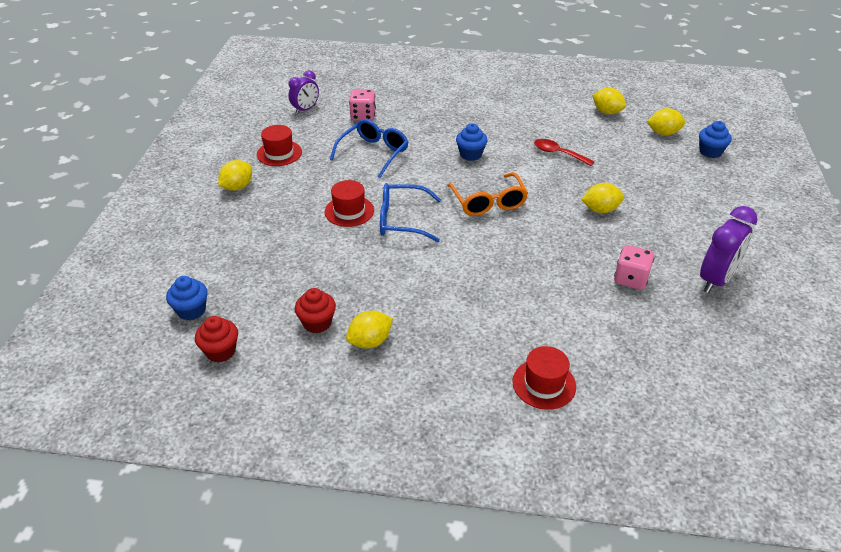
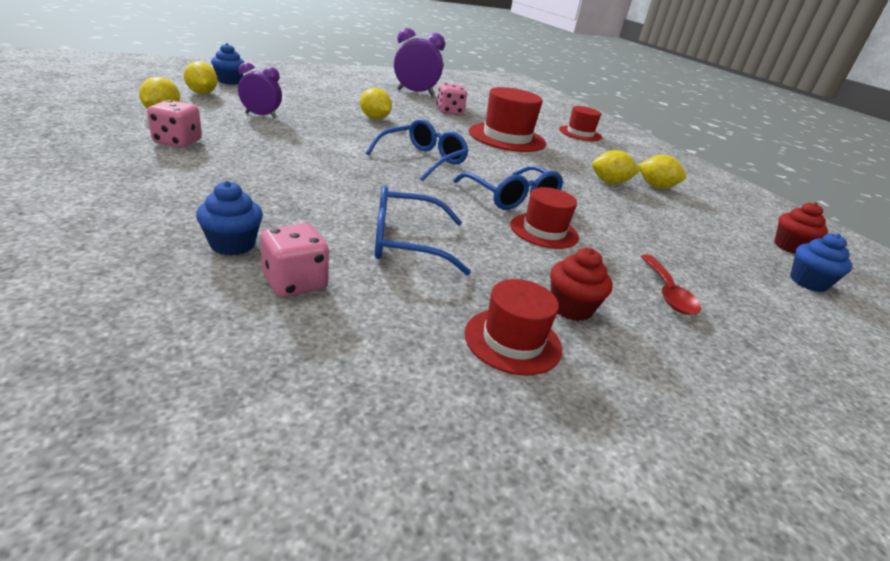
camera: 130 degrees left, 10 degrees down
(237, 187) = (644, 347): yellow lemon -> yellow lemon (609, 183)
(305, 109) = (323, 375): purple clock -> purple clock (261, 116)
(317, 323) = (685, 211): red cupcake -> red cupcake (571, 308)
(470, 154) = (338, 176): blue cupcake -> blue cupcake (232, 244)
(488, 202) = (422, 160): orange glasses -> blue glasses
(535, 289) = (507, 137): none -> red hat
(544, 110) = (177, 142): none -> pink dice
(558, 153) = (289, 133): red spoon -> red spoon (667, 292)

